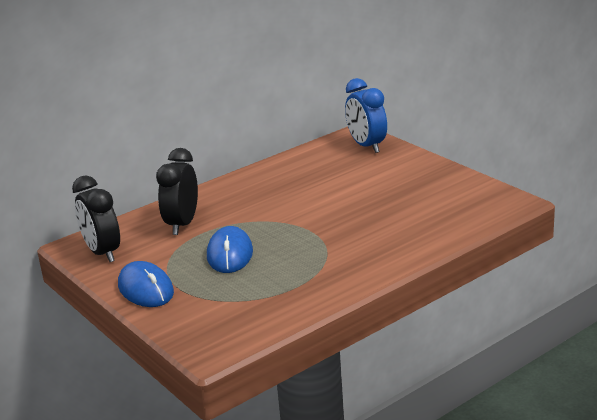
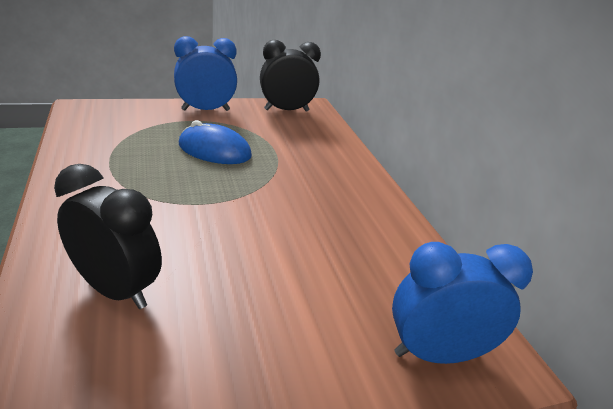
camera: 105 degrees right, 5 degrees up
(146, 289) = (205, 110): blue mouse -> blue clock
(182, 224) = (302, 147): black clock -> black clock (115, 290)

